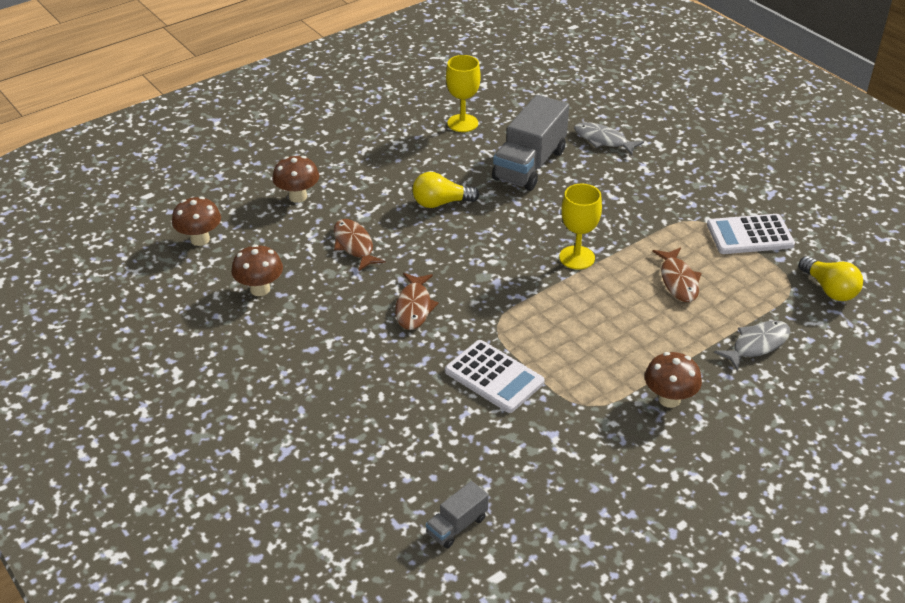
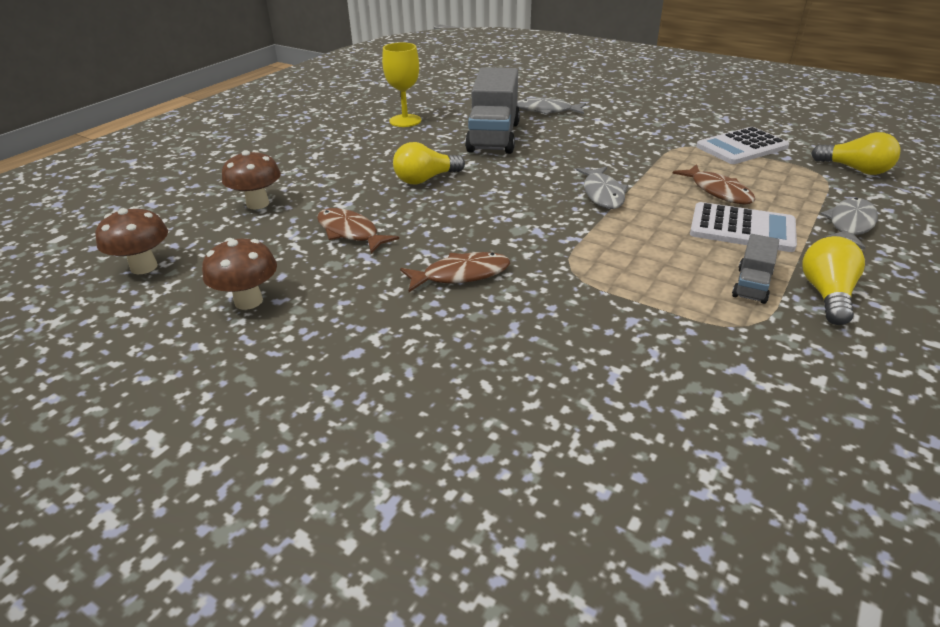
camera: 20 degrees left, 5 degrees down
(414, 307) = (461, 275): brown fish -> brown fish turned 90 degrees counterclockwise
(457, 525) = (734, 544): grey truck -> grey truck (751, 285)
(494, 377) = (613, 323): white calculator -> white calculator (742, 228)
(577, 257) = (602, 194): yellow goblet -> grey fish
(669, 399) = (827, 294): brown mushroom -> yellow light bulb

